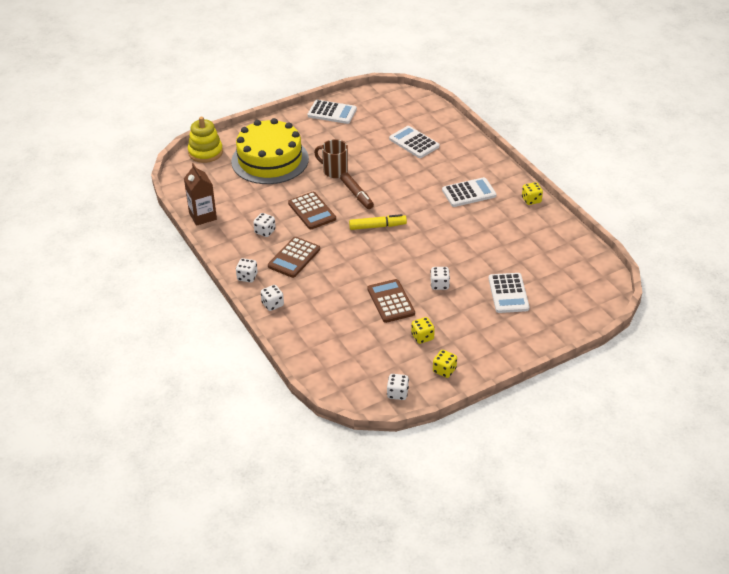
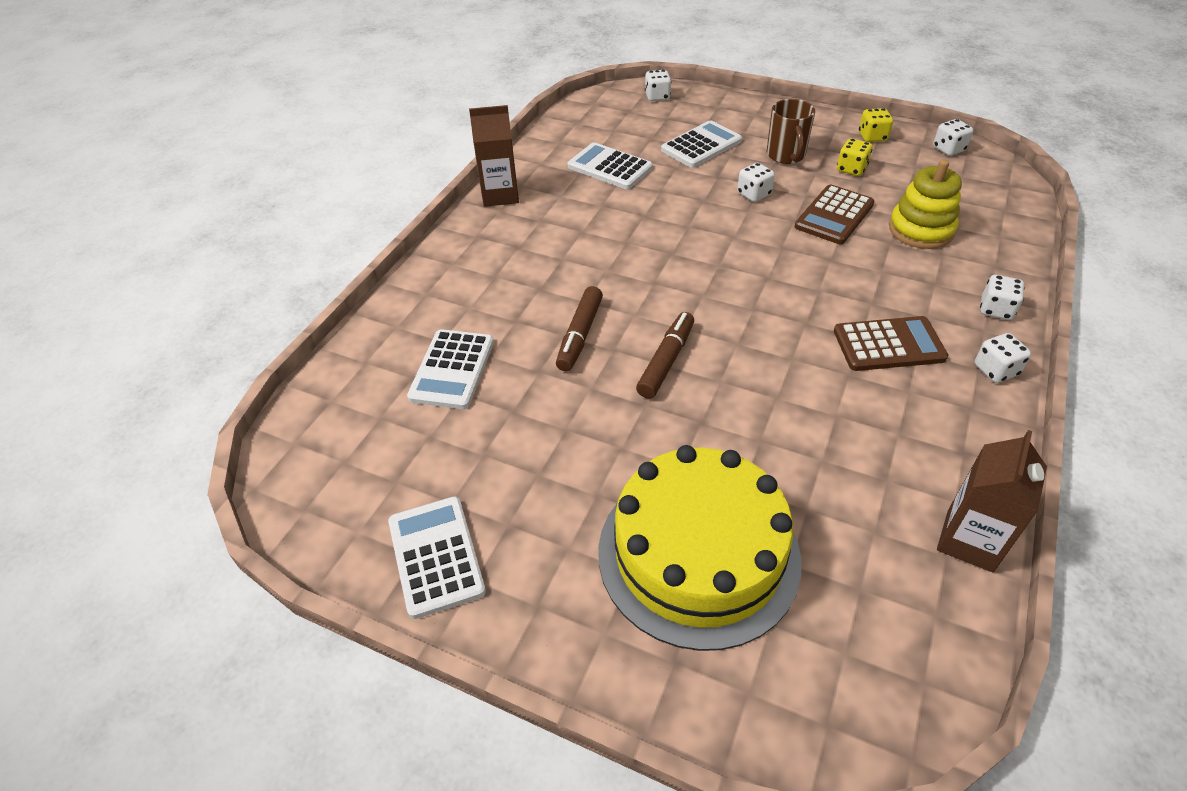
camera: 125 degrees left, 5 degrees up
(205, 152) = (799, 715): yellow stacking toy -> yellow stacking toy (921, 230)
(265, 231) = (884, 417): white dice -> white dice (657, 97)
(312, 211) = (767, 390): brown calculator -> none
(334, 171) = (633, 427): brown mug -> brown mug (786, 156)
(377, 226) = (713, 298): yellow marker -> none
(397, 180) = (580, 335): none -> brown marker
(469, 193) = (538, 251): white calculator -> white calculator (610, 167)
(531, 200) = (500, 195): yellow dice -> brown carton

